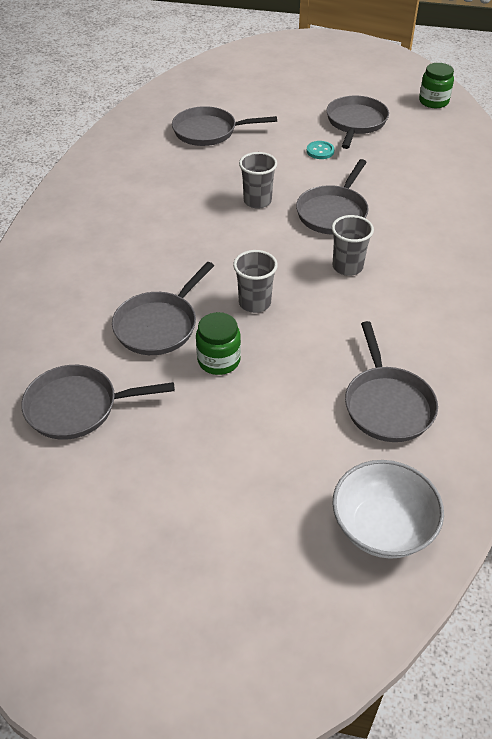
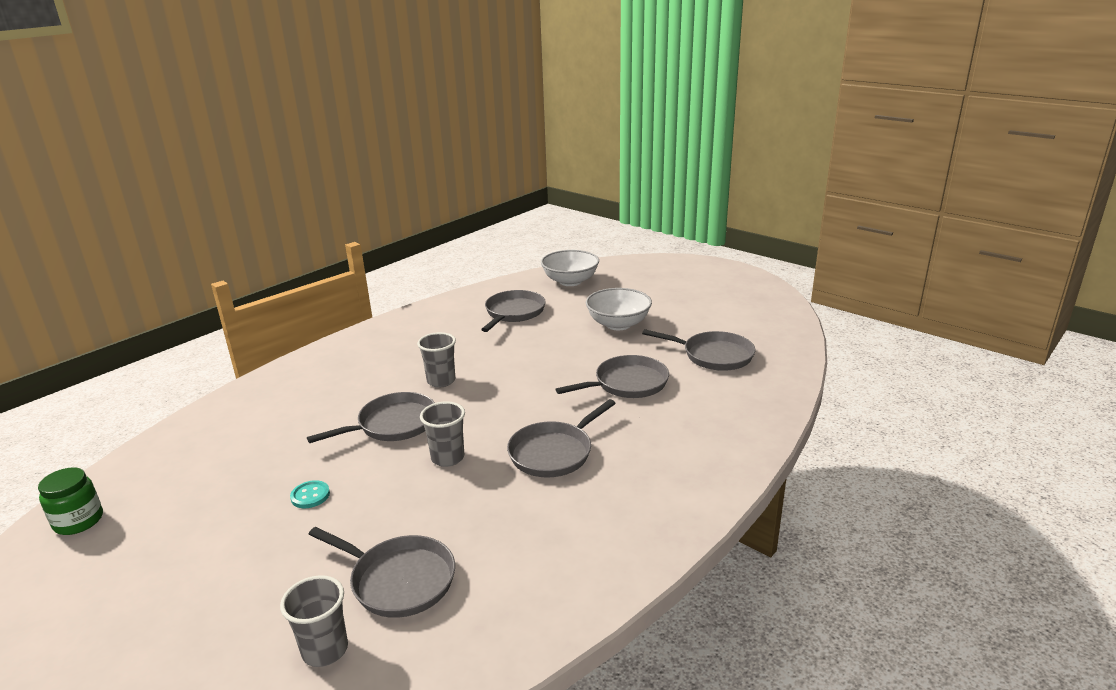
camera: 150 degrees left, 20 degrees down
(219, 360) = (598, 354): green jar -> none
(230, 430) = (618, 324): none -> white bowl
(255, 303) = (540, 378): grey cup -> grey cup (325, 650)
(355, 122) = (212, 523): grey pan -> grey pan (554, 452)

